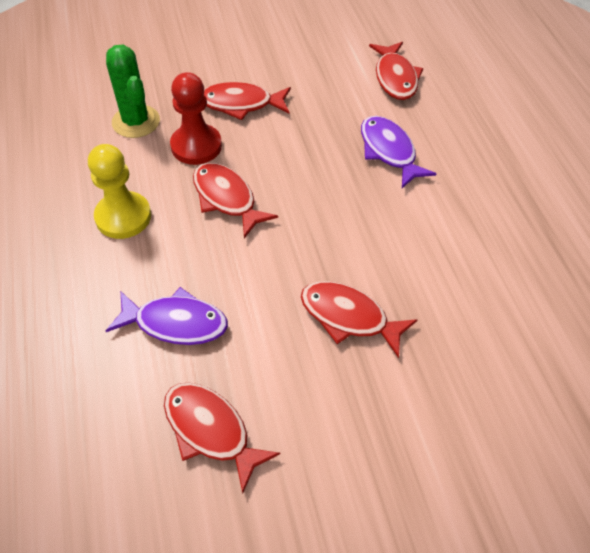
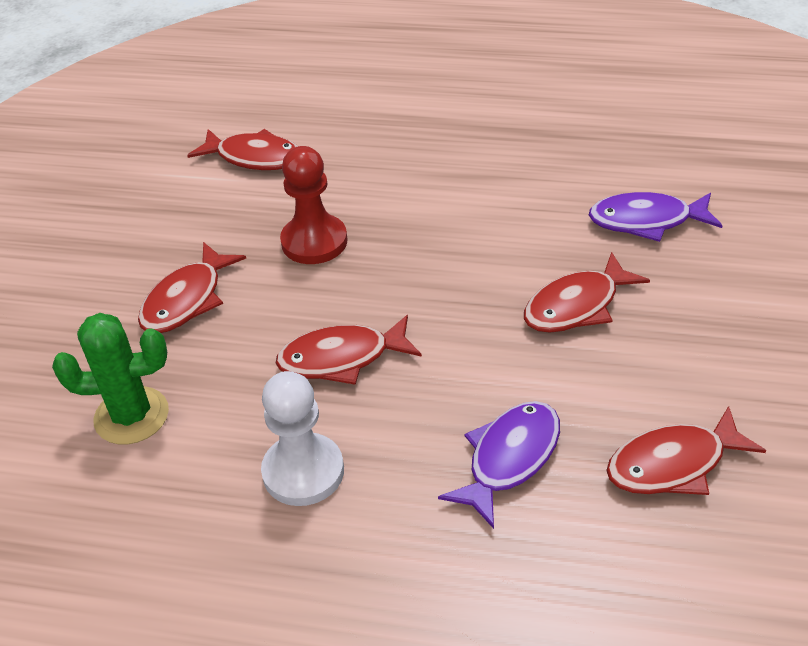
camera: 60 degrees left, 10 degrees down
(123, 217) = (303, 472): yellow pawn -> white pawn
(196, 146) = (229, 364): red pawn -> red pawn (314, 242)
(389, 151) = (365, 200): purple fish -> purple fish (647, 221)

